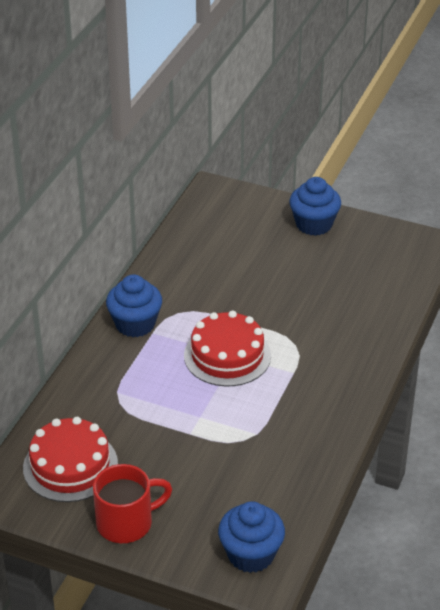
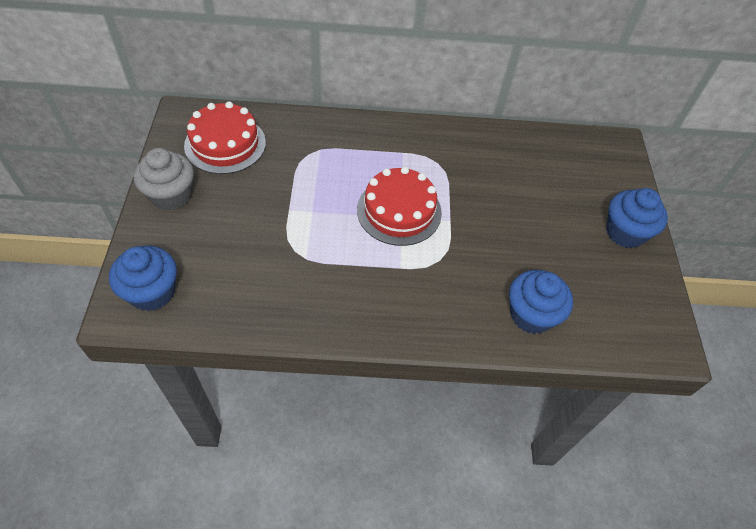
camera: 65 degrees right, 15 degrees up
(126, 522) = (171, 195): red mug -> grey cupcake
(135, 324) = (407, 138): blue cupcake -> blue cupcake (531, 315)

